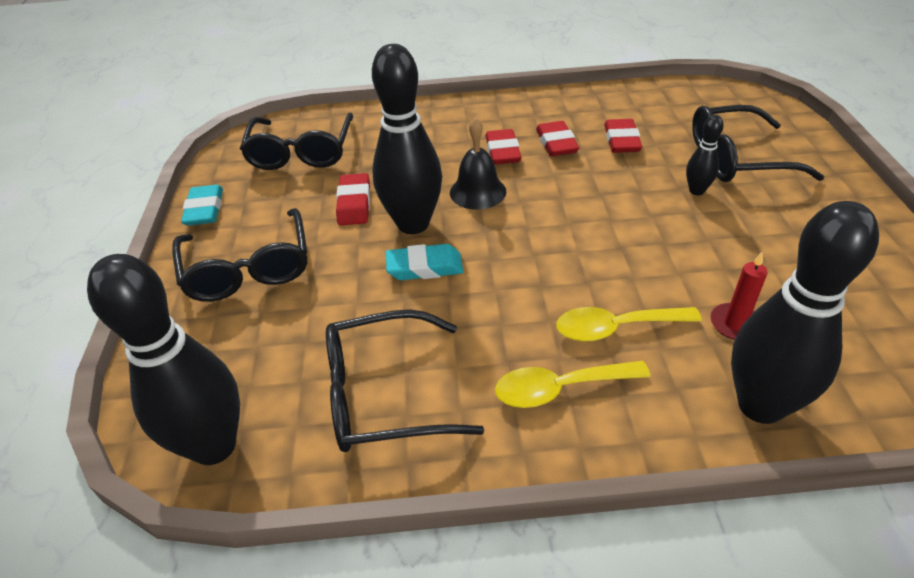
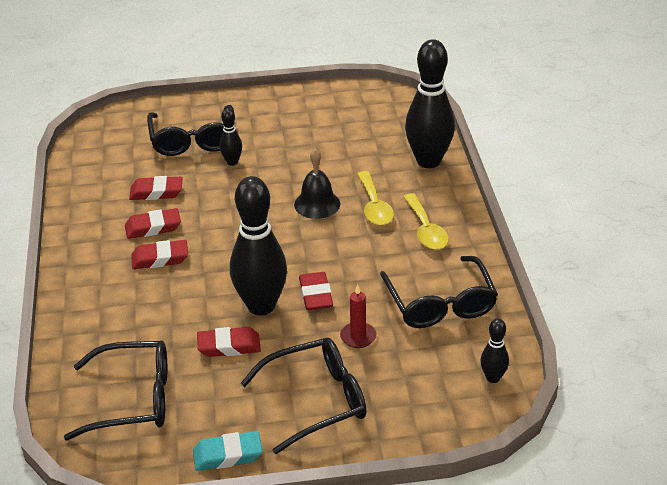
camera: 95 degrees left, 5 degrees down
(214, 446) = (493, 378): black bowling pin -> black bowling pin, size x0.47
(424, 267) = (316, 295): turquoise eraser -> red eraser
(478, 192) = (220, 271): black bell -> black bell (317, 204)
(735, 324) = (368, 162): red candle -> red candle (358, 337)

